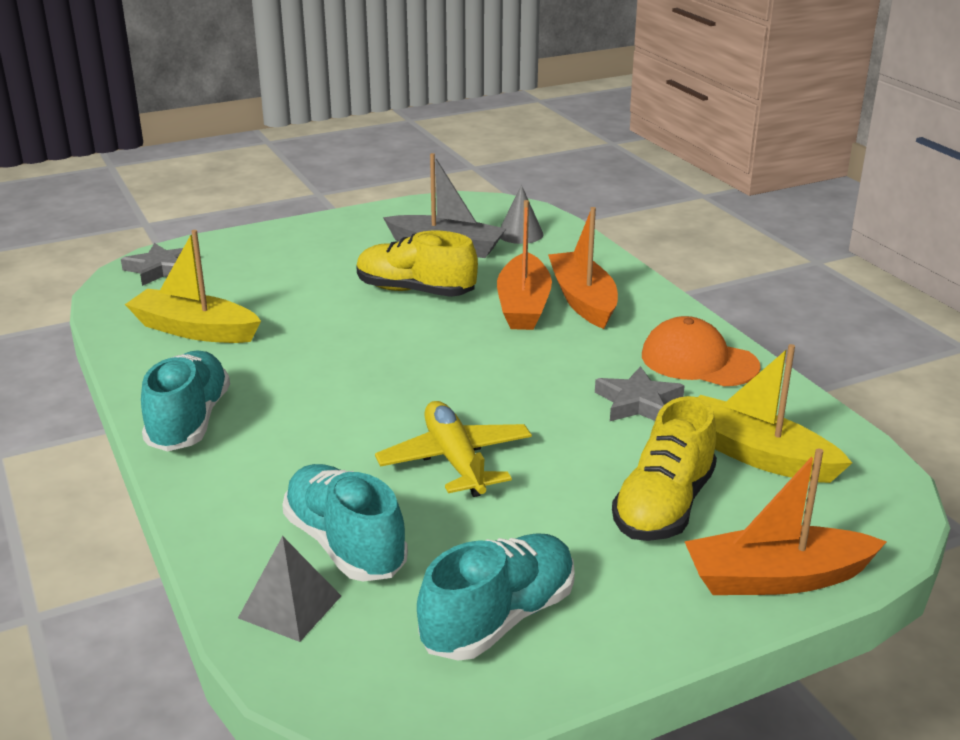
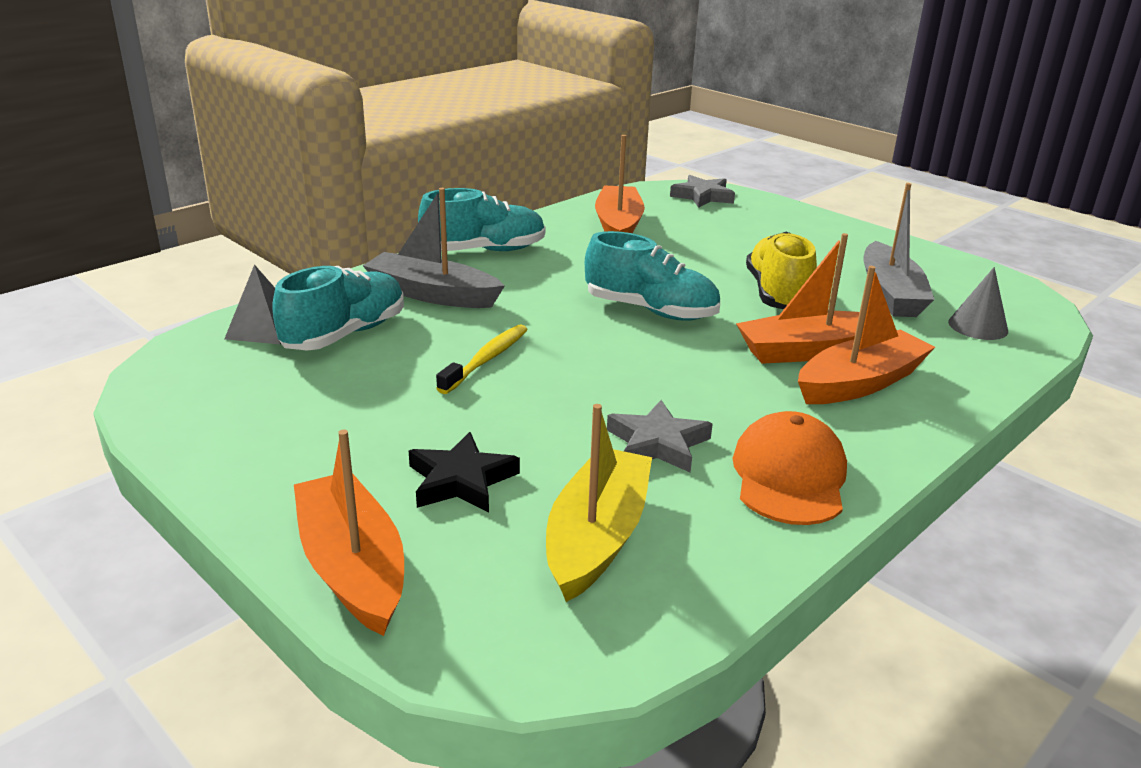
camera: 70 degrees right, 0 degrees up
(194, 330) = (618, 226): yellow boat -> orange boat
(282, 472) = (432, 294): none -> grey boat
(455, 460) = (486, 359): yellow plane -> yellow toothbrush
(499, 619) = (260, 413): turquoise shoe -> turquoise shoe (650, 310)
(664, 506) = (461, 480): yellow shoe -> black star

